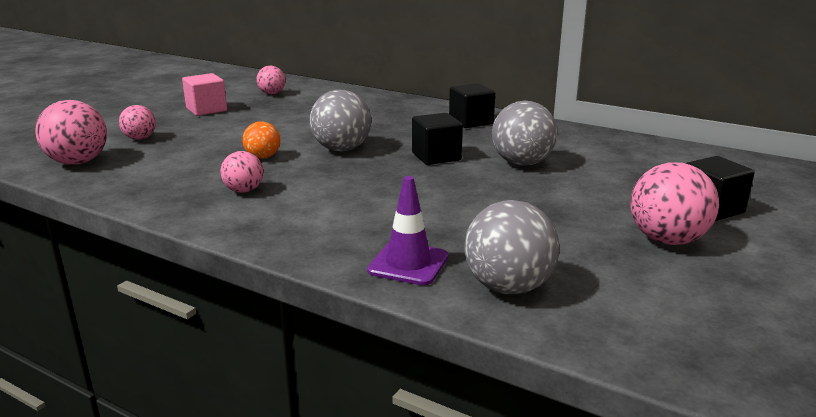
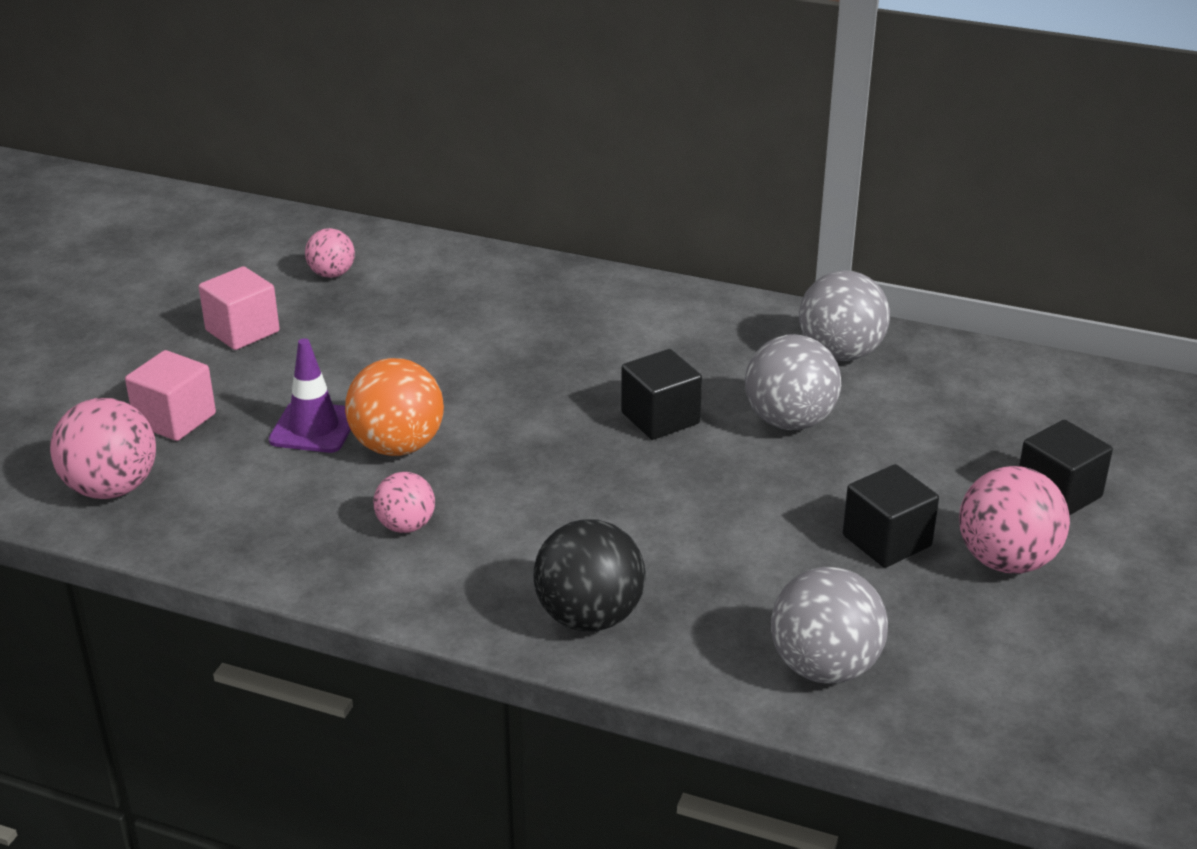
camera: 10 degrees left, 10 degrees up
(140, 138) = (175, 419): pink ball -> pink cube
(263, 157) = (397, 446): orange ball -> orange ball, size x1.69
(341, 149) = (511, 415): grey ball -> grey ball (840, 353)
(341, 243) = (589, 617): none -> black ball
(408, 264) = (690, 643): purple traffic cone -> purple traffic cone (314, 428)
(471, 121) = (688, 324): black cube -> black cube (886, 541)

